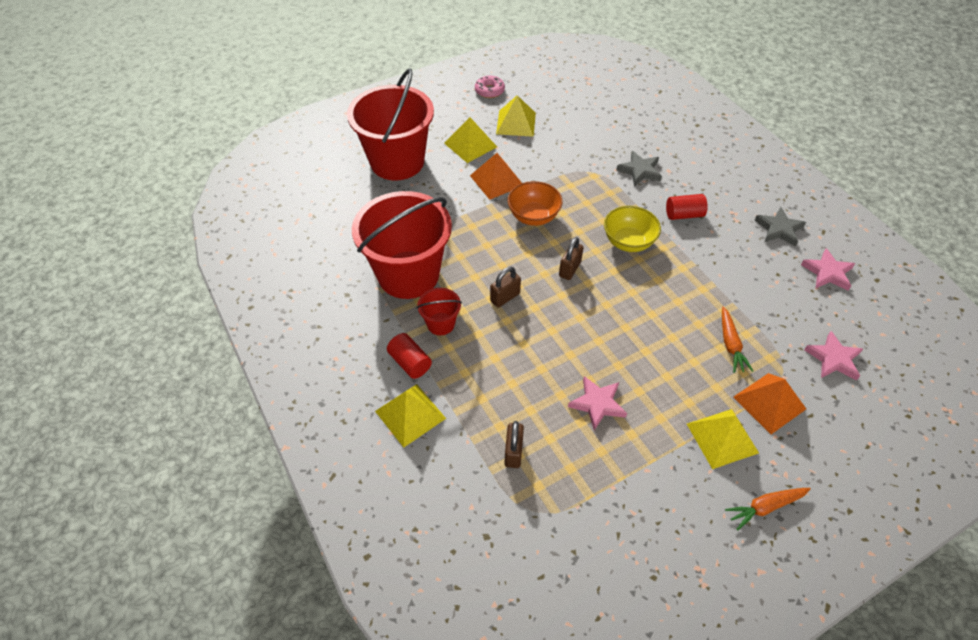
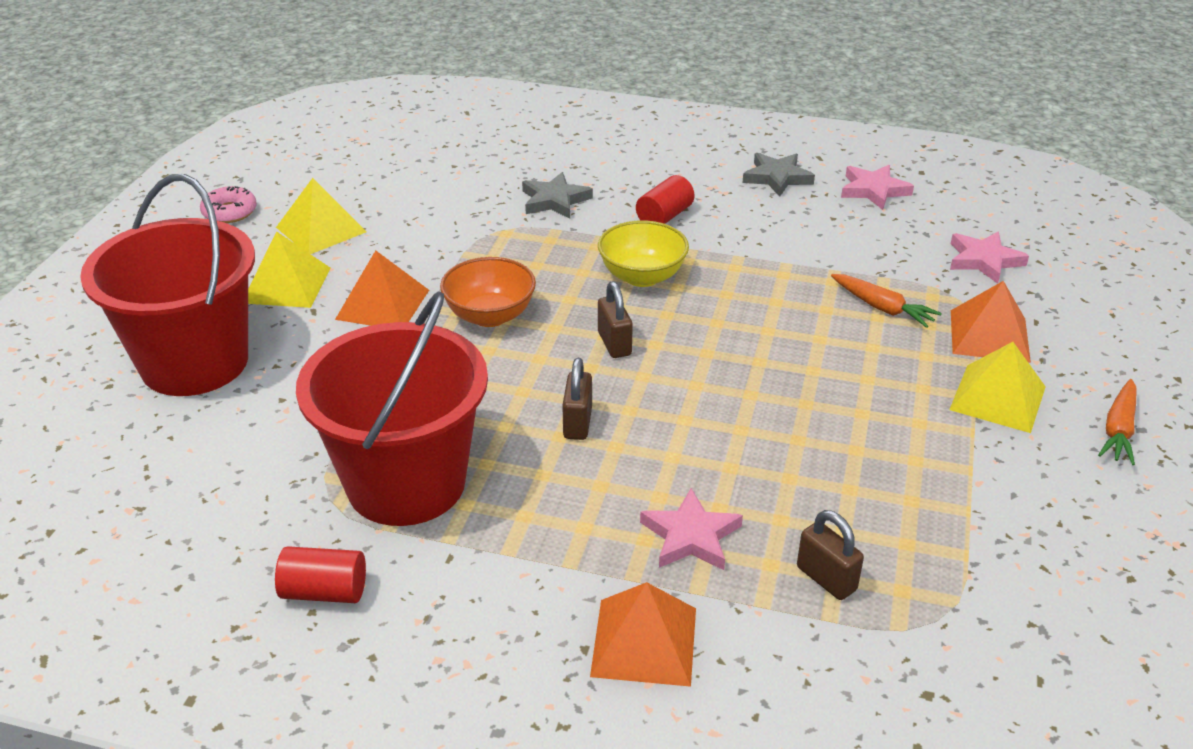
camera: 45 degrees left, 15 degrees down
(410, 362) = (557, 582): red cylinder -> red cylinder (324, 591)
(410, 414) = (644, 641): yellow pyramid -> orange pyramid
(441, 324) = (535, 508): red bucket -> none
(597, 404) = (840, 457): pink star -> pink star (691, 536)

